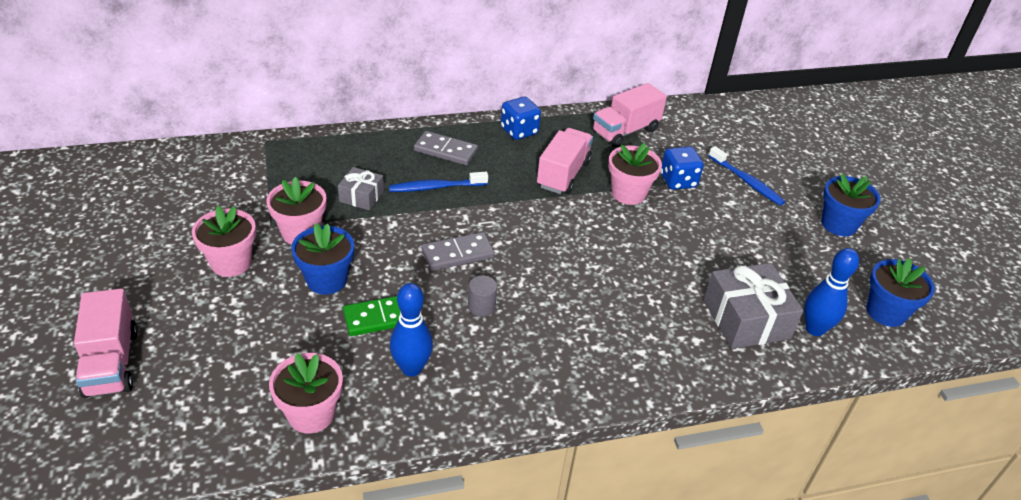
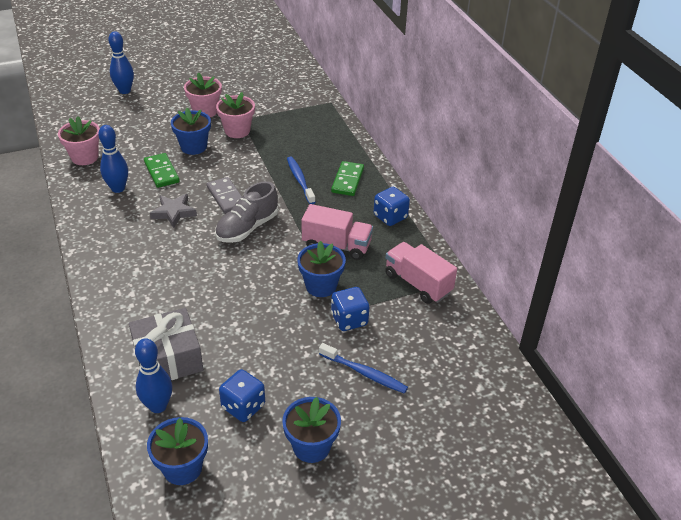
camera: 85 degrees right, 0 degrees up
(111, 362) = (125, 91): pink truck -> blue bowling pin
(361, 196) = (280, 149): grey gift -> none
(445, 151) = (348, 180): grey domino -> green domino
(481, 306) = (174, 212): grey cylinder -> grey star
(524, 240) = (247, 228): none -> grey shoe
(628, 193) = (321, 286): pink flower pot -> blue flower pot
(746, 181) = (364, 373): blue toothbrush -> blue toothbrush turned 105 degrees counterclockwise
(802, 264) = (243, 406): none -> blue dice

